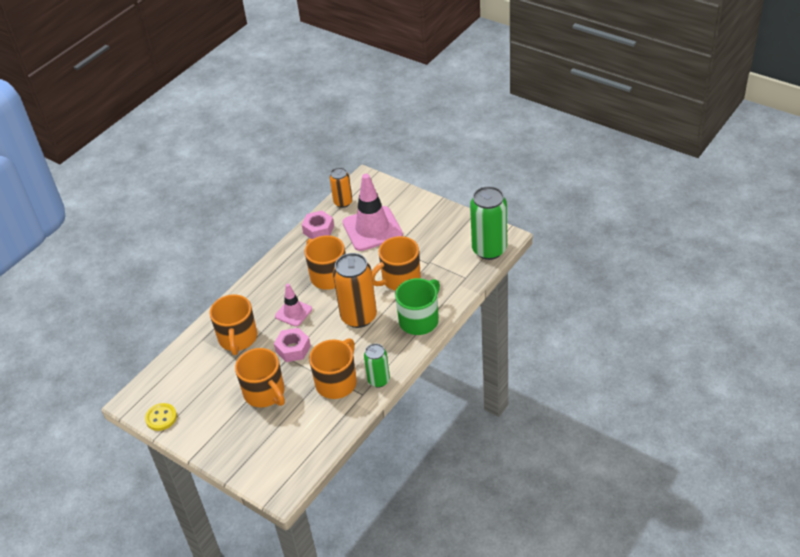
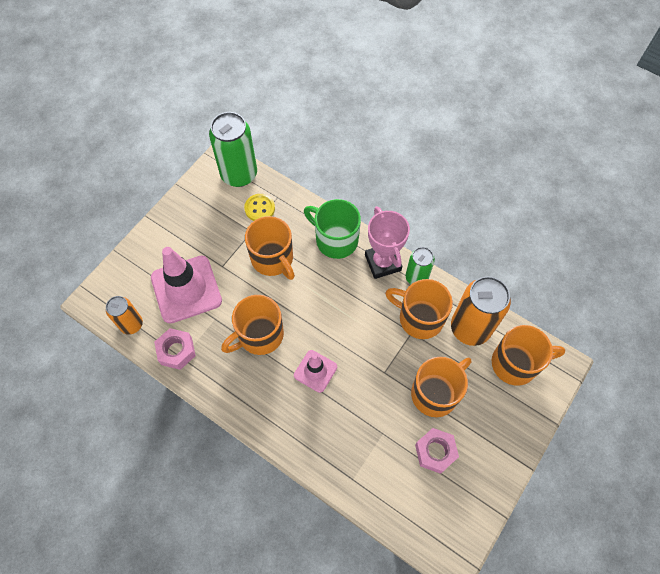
camera: 95 degrees left, 20 degrees up
(161, 418) = (475, 513): yellow button -> yellow button (259, 208)
(238, 338) = (353, 434): orange mug -> orange mug (516, 363)
(293, 349) = (371, 367): pink nut -> pink nut (435, 452)
(359, 317) = (326, 299): orange can -> orange can (470, 328)
(395, 355) = (383, 262): none -> pink trophy

